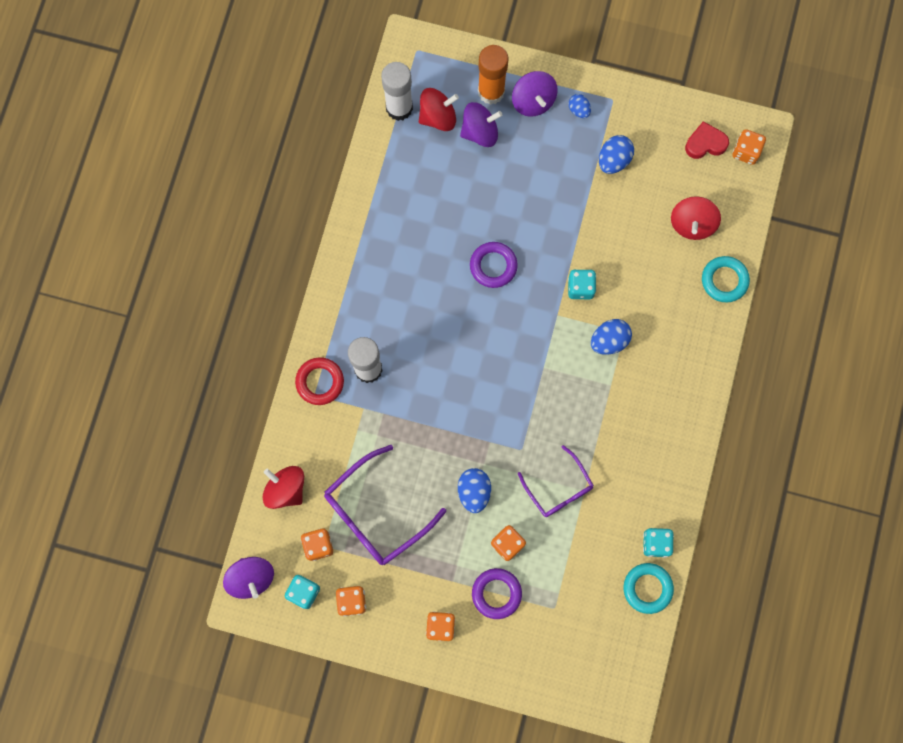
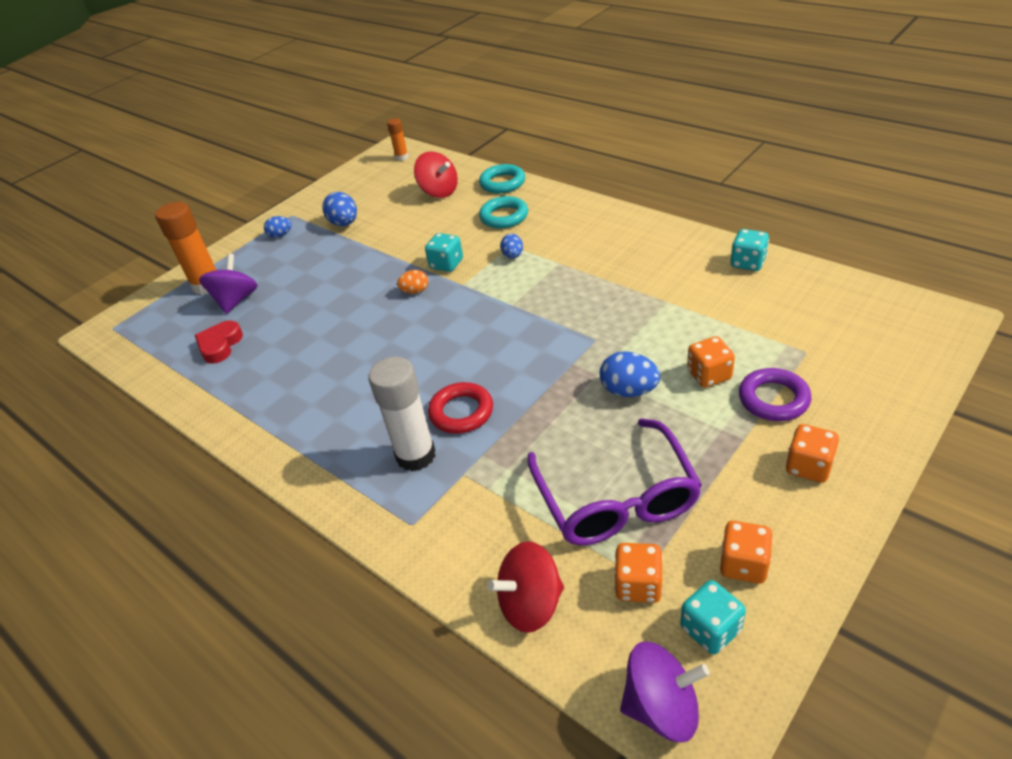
camera: 60 degrees left, 35 degrees down
(320, 382) = (398, 513): red ring -> red ring (461, 412)
(399, 108) = (151, 354): white glue stick -> none
(438, 117) = (191, 327): red spinning top -> none
(493, 266) = (377, 319): purple ring -> none
(533, 101) = (244, 260): purple spinning top -> none
(536, 279) = (415, 291): none -> orange egg
(558, 488) = (655, 320): purple glasses -> none
(609, 341) = (513, 256): blue egg -> blue egg, size x0.63
(647, 588) = (799, 277): turquoise ring -> turquoise ring (504, 216)
(705, 143) = (376, 175): red heart -> red heart (220, 345)
(746, 151) = (402, 157): orange dice -> orange glue stick

